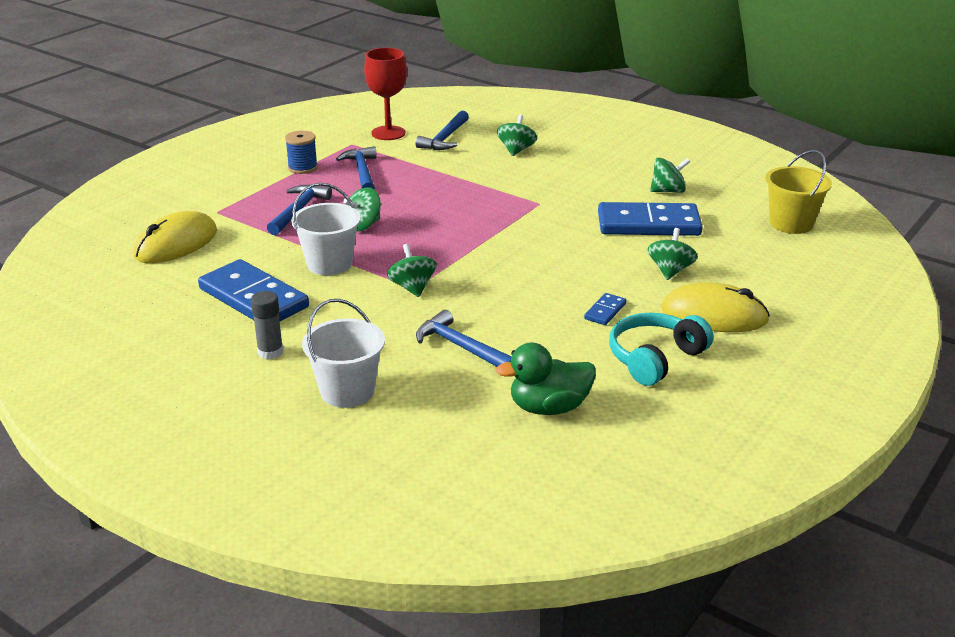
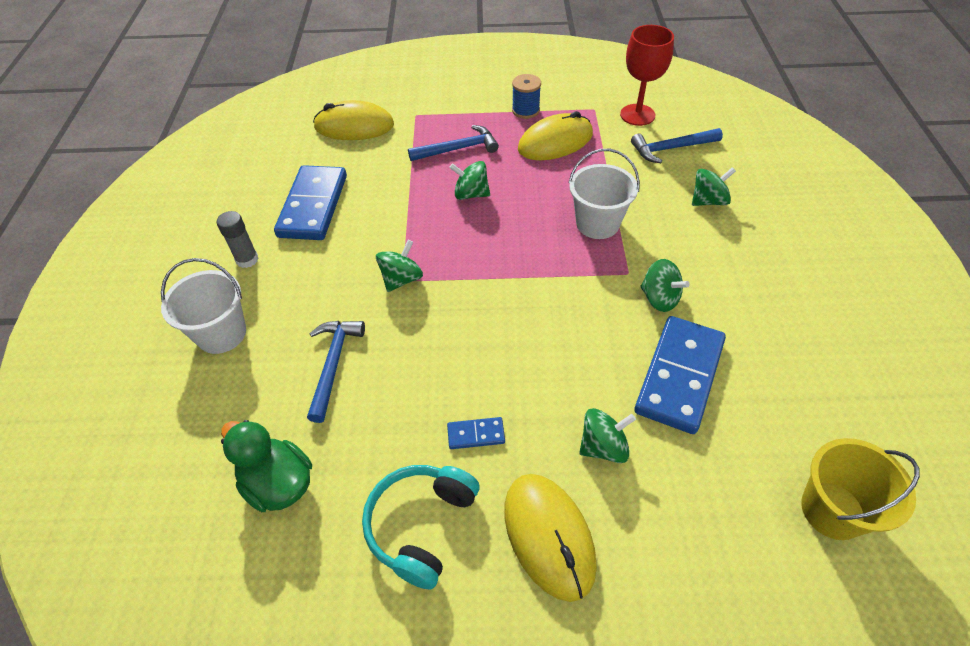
camera: 55 degrees right, 20 degrees up
(329, 264) = (395, 212): white bucket -> white bucket (597, 223)
(362, 172) = (555, 142): blue hammer -> yellow mouse
(648, 224) = (679, 376): blue domino -> blue domino turned 60 degrees clockwise
(655, 358) = (421, 525): turquoise headphones -> turquoise headphones turned 75 degrees counterclockwise
(668, 191) = (769, 354): green spinning top -> green spinning top (659, 298)

